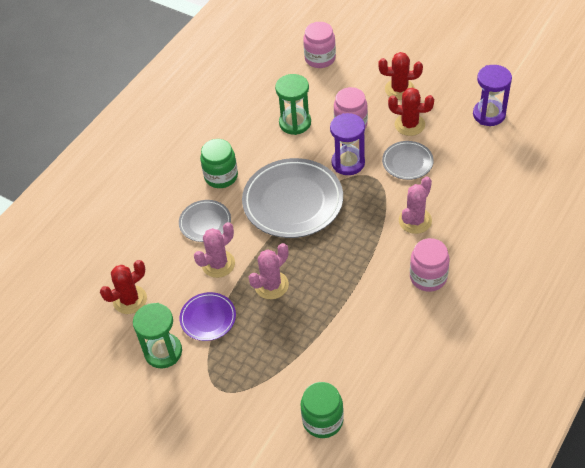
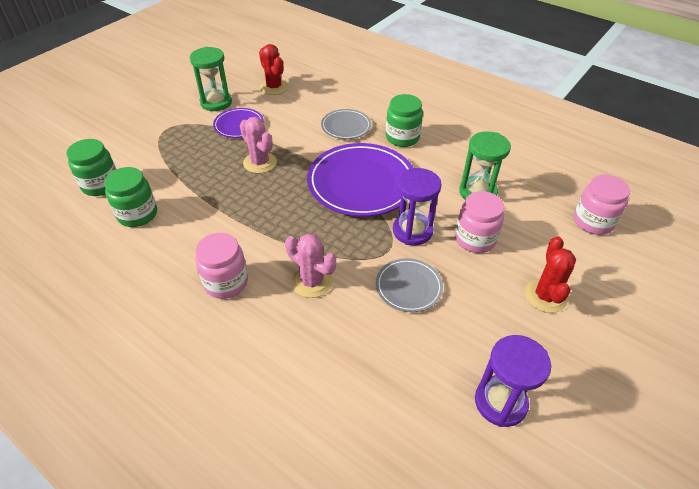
camera: 90 degrees right, 5 degrees down
(218, 264) = (295, 132): pink cactus -> none
(293, 201) = (361, 183): grey plate -> purple plate
(361, 370) = (137, 214): none -> green jar
(409, 125) = (476, 298): red cactus -> none

